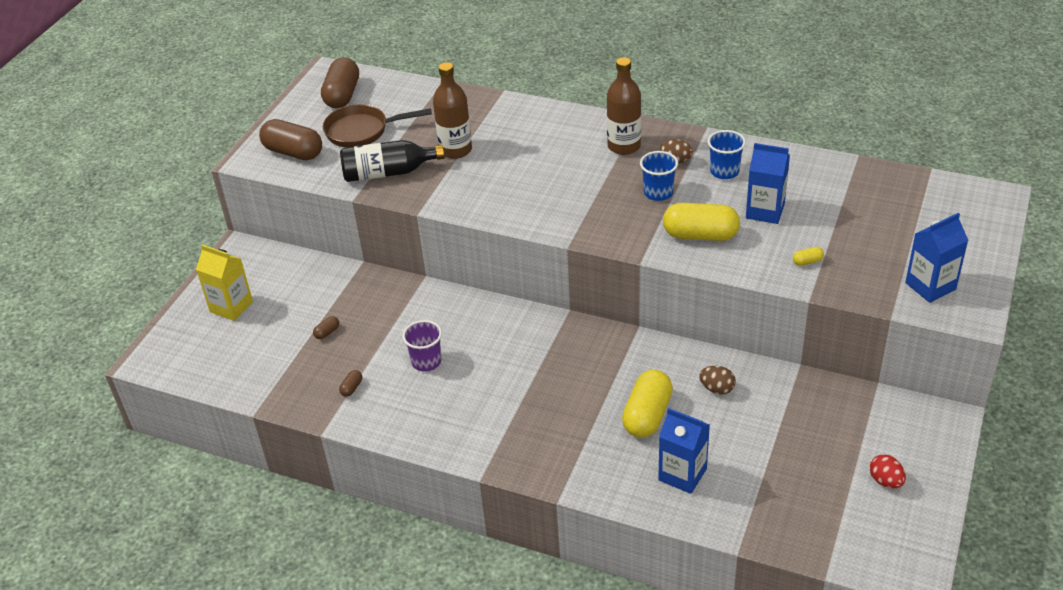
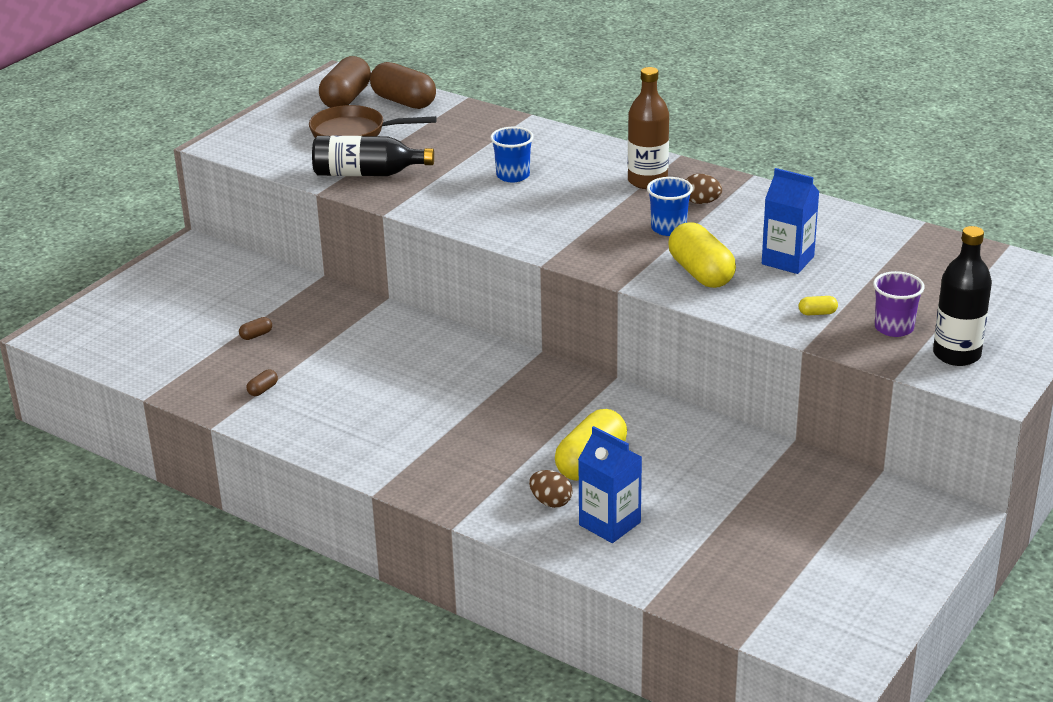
camera: 10 degrees right, 10 degrees down
(231, 306) = (160, 297): yellow carton -> none
(293, 152) = (270, 143): brown capsule -> brown capsule (404, 101)
(426, 361) = (356, 377): purple cup -> purple cup (894, 328)
(455, 150) = (452, 162): brown bottle -> none
(700, 235) = (701, 273): yellow capsule -> yellow capsule turned 45 degrees clockwise
(717, 389) = (684, 449): brown egg -> brown egg (551, 502)
(724, 171) = (755, 218): blue cup -> blue cup (513, 176)
(885, 481) = (852, 566): red egg -> none
(930, 286) = (956, 354): blue carton -> black bottle

